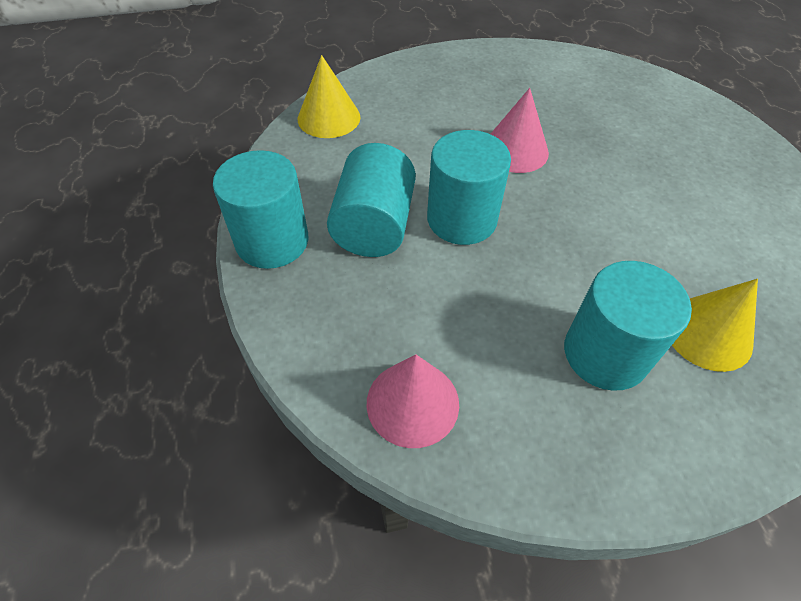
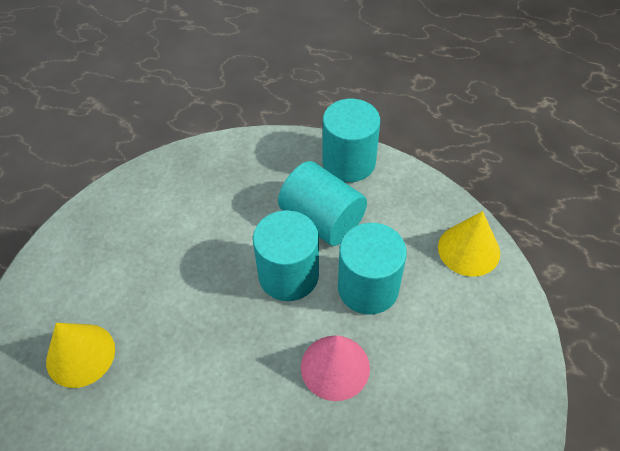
camera: 125 degrees right, 0 degrees up
(412, 403) = (185, 175): pink cone -> none
(605, 353) = (125, 283): turquoise cylinder -> turquoise cylinder (368, 288)

